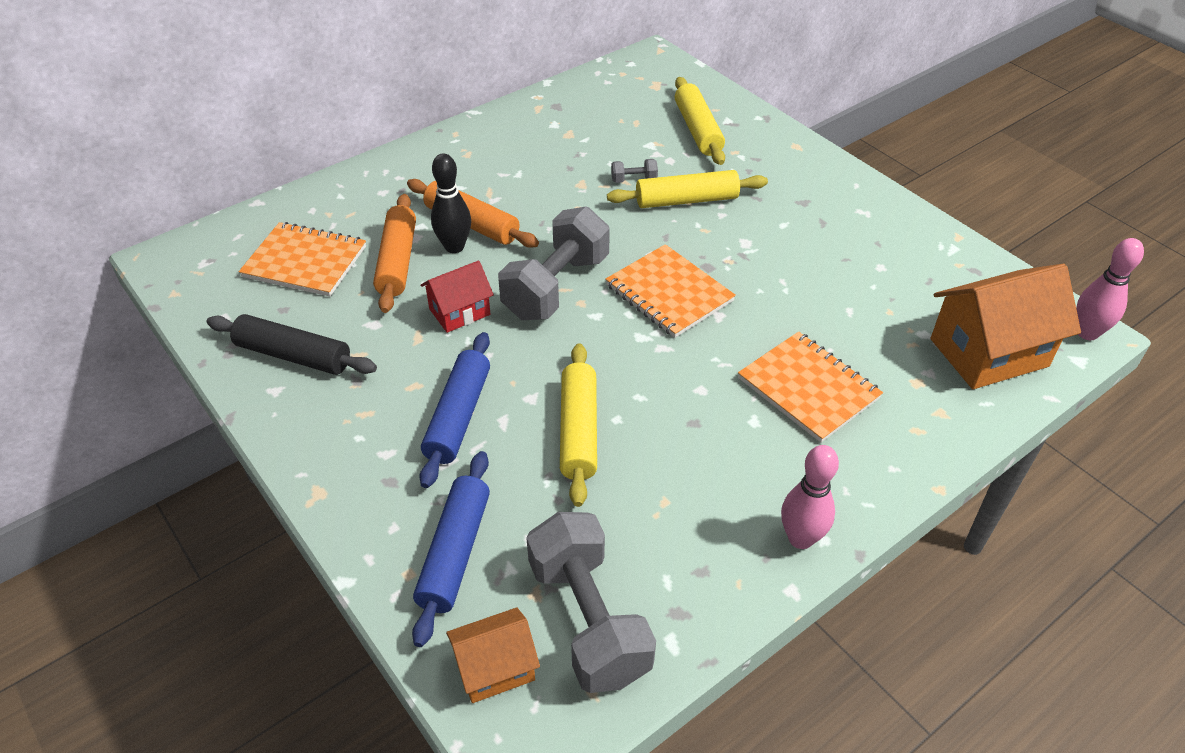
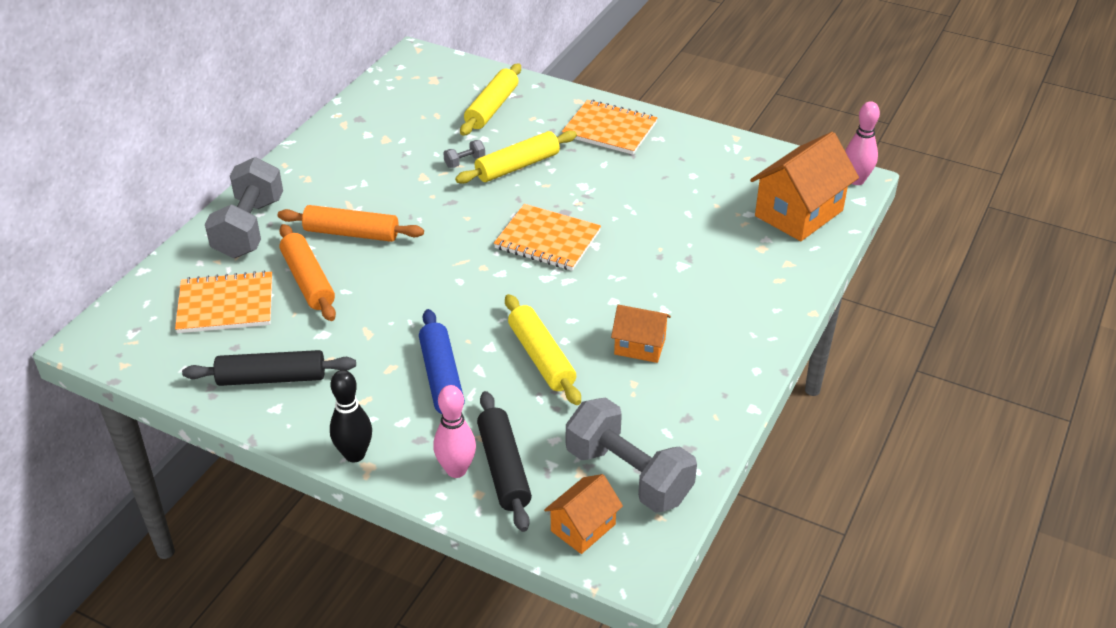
camera: 25 degrees left, 5 degrees down
(454, 247) = (349, 255): black bowling pin -> black bowling pin (354, 454)
(454, 553) = (503, 468): blue rolling pin -> black rolling pin
(459, 312) = (389, 303): red house -> none
(556, 287) = (455, 261): grey dumbbell -> grey dumbbell (249, 228)
(698, 130) = (492, 108): yellow rolling pin -> yellow rolling pin turned 60 degrees clockwise
(698, 457) = (639, 346): none -> orange house
(800, 538) = (740, 374): pink bowling pin -> pink bowling pin (456, 470)
(808, 388) = (689, 275): orange notebook -> orange notebook (609, 129)

